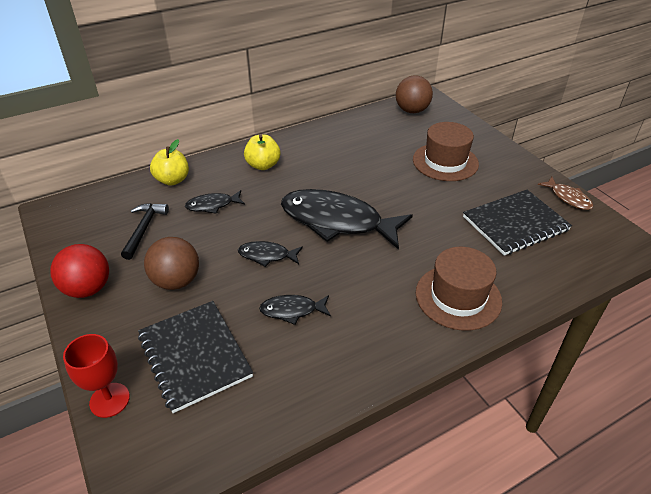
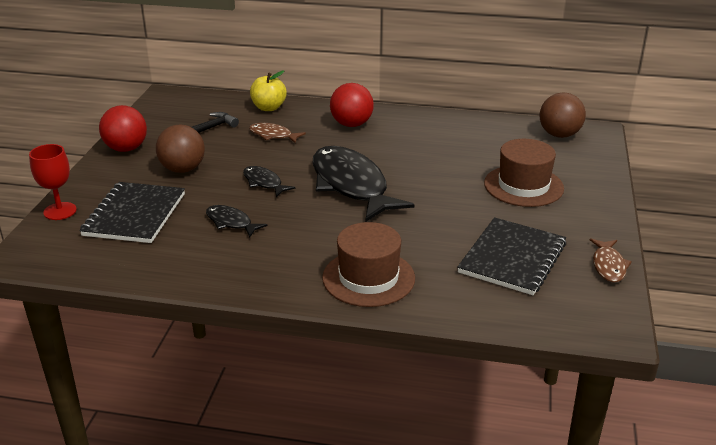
camera: 40 degrees right, 10 degrees down
(212, 205) = (273, 135): black fish -> brown fish
(263, 165) = (351, 124): yellow apple -> red ball
(515, 223) = (512, 258): black notebook -> black notebook turned 75 degrees counterclockwise

